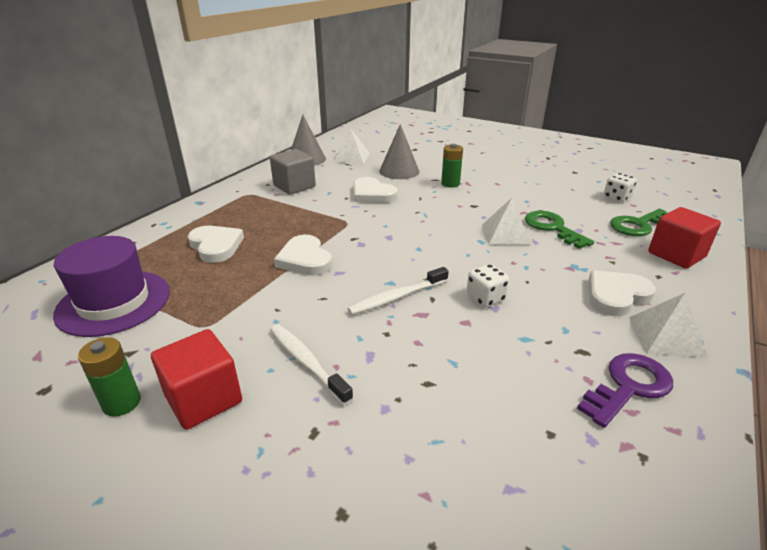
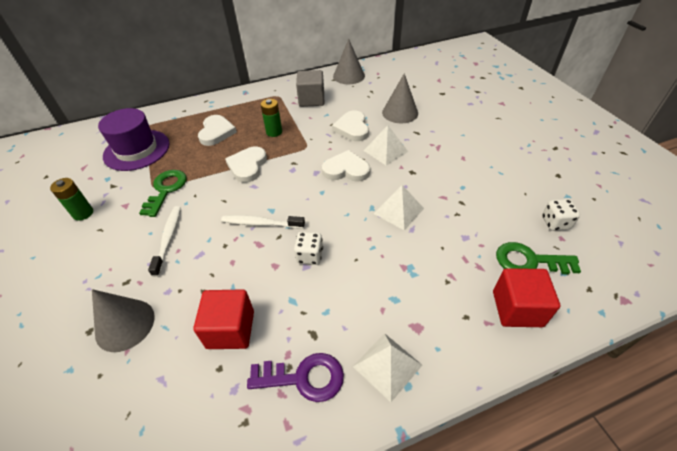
camera: 40 degrees right, 15 degrees up
(204, 399) = (109, 232): red cube -> red cube (231, 329)
(351, 157) = (382, 85): white pyramid -> white pyramid (385, 151)
(382, 472) = (125, 324): none -> grey cone
(450, 184) = (423, 142): green battery -> green battery (274, 132)
(552, 228) = (444, 224): green key -> green key (166, 190)
(616, 296) = (402, 311): white heart -> white heart (346, 169)

